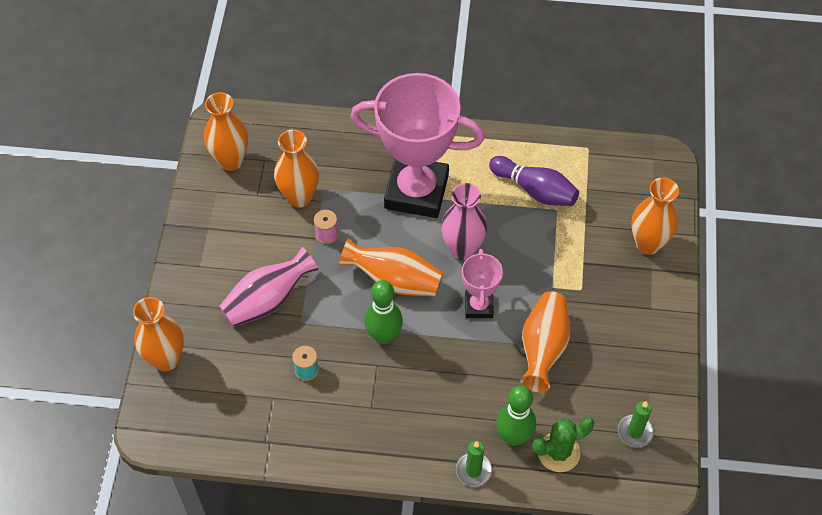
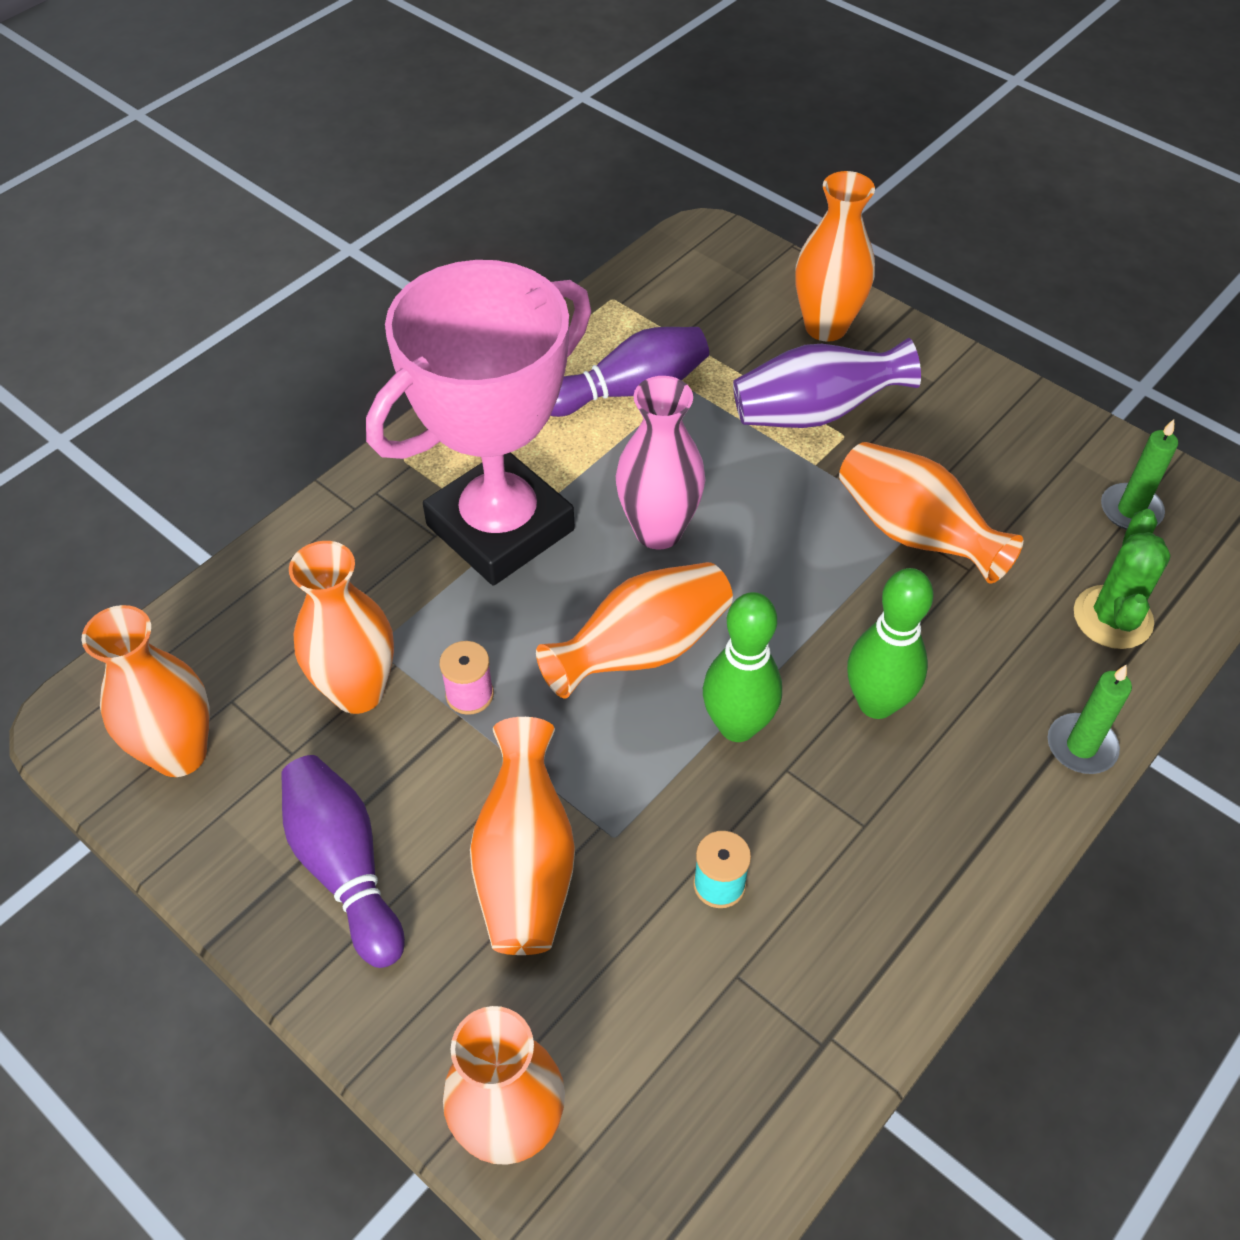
camera: 55 degrees left, 5 degrees down
(224, 244) = (345, 867): none -> purple bowling pin
(268, 300) = (526, 864): pink vase -> orange vase
(479, 306) = (779, 568): pink trophy -> none
(513, 437) = (1050, 658): green bowling pin -> green bowling pin (876, 703)
(585, 270) = (815, 413): none -> purple vase

